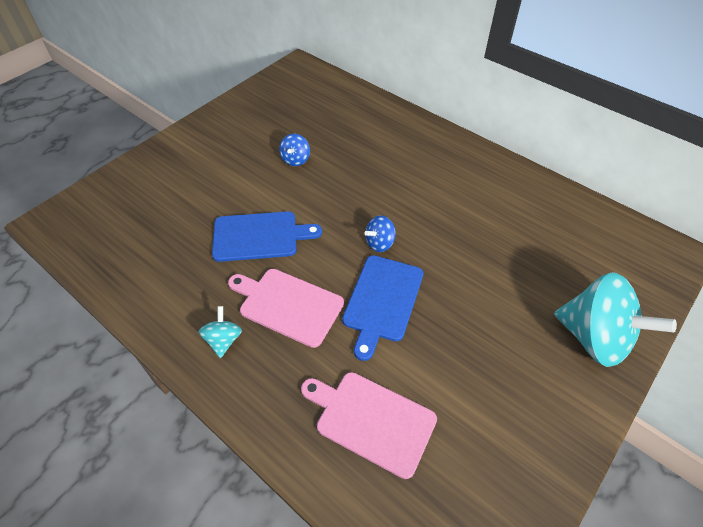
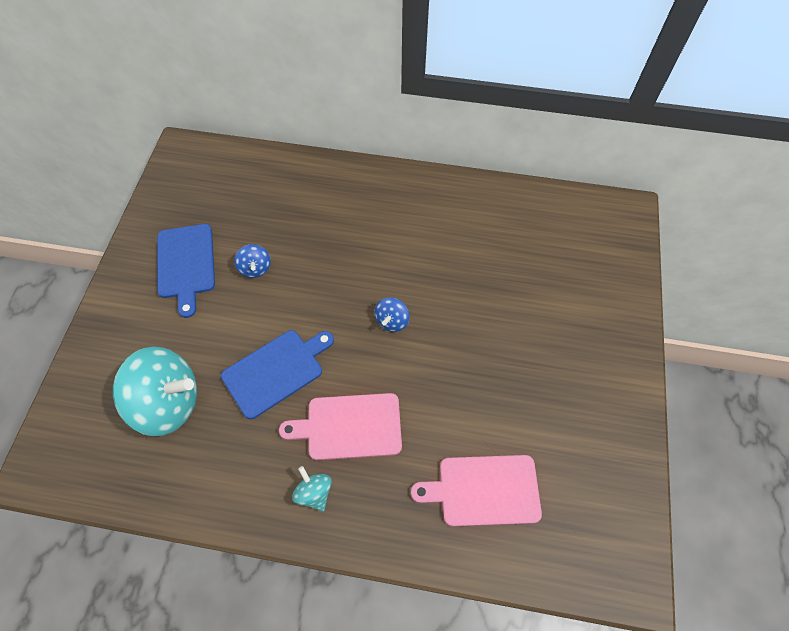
camera: 30 degrees left, 10 degrees up
(382, 301) = (428, 377): blue cutting board -> blue cutting board (186, 264)
(594, 338) = (608, 321): turquoise spinning top -> turquoise spinning top (168, 402)

